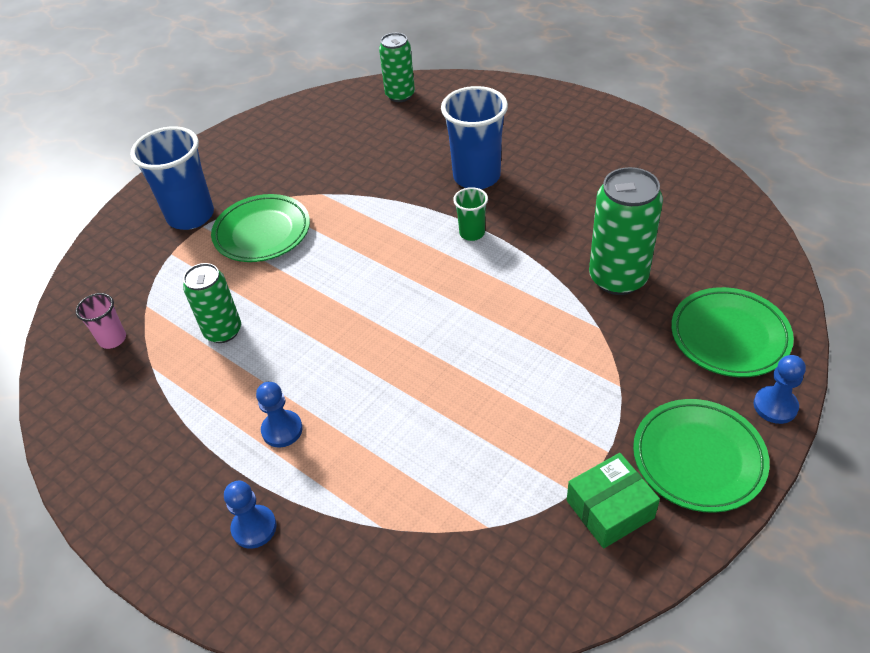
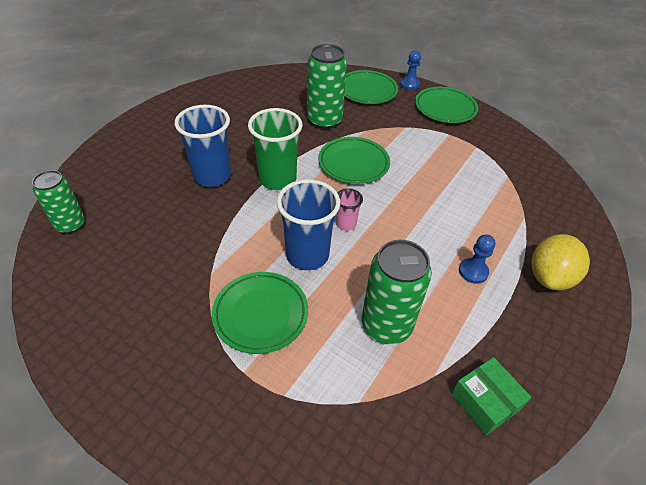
camera: 100 degrees left, 0 degrees up
(113, 339) = (406, 423): pink cup -> pink cup (346, 224)
(191, 216) = (224, 388): blue cup -> blue cup (307, 255)
(223, 331) = (386, 325): green can -> green can, size x1.52
(254, 527) = (549, 277): blue pawn -> yellow lemon
(472, 233) = (277, 179): green cup -> green cup, size x1.98
(509, 311) = (353, 163): none -> green plate
(610, 509) = (482, 136): green box -> green box (485, 401)

